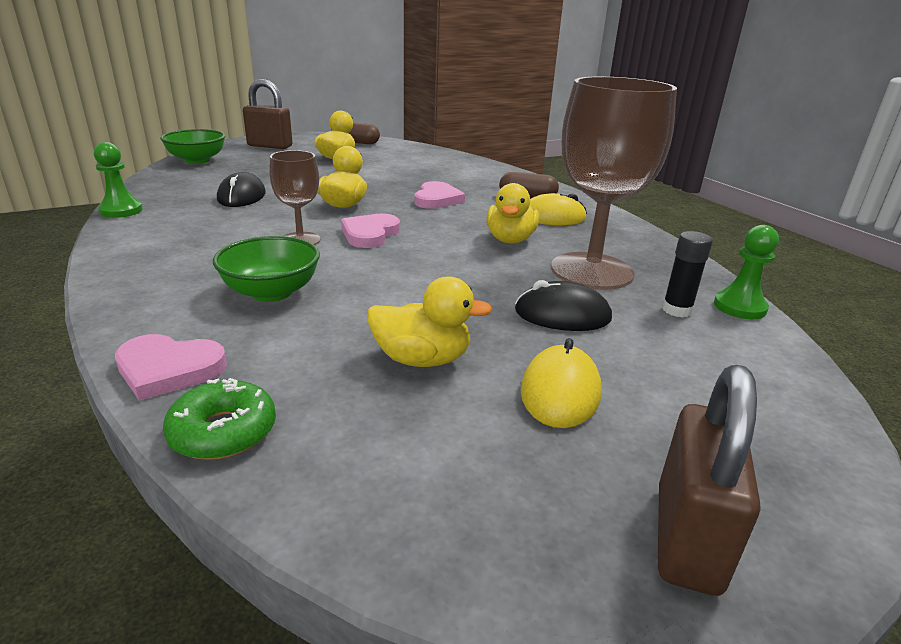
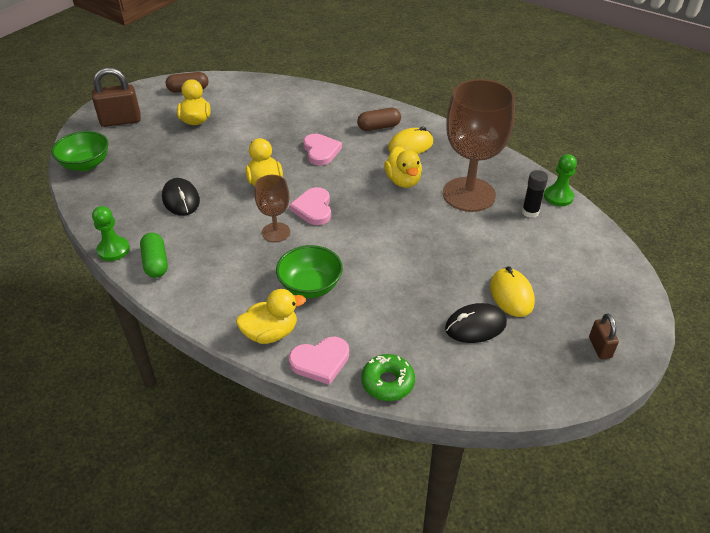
camera: 25 degrees left, 15 degrees up
(141, 229) = (156, 263): none -> green capsule
(422, 359) = (435, 301): yellow duck -> yellow duck (270, 333)
(562, 315) = (477, 239): black mouse -> black mouse (475, 326)
(687, 538) = (600, 347): brown padlock -> brown padlock, size x0.56

